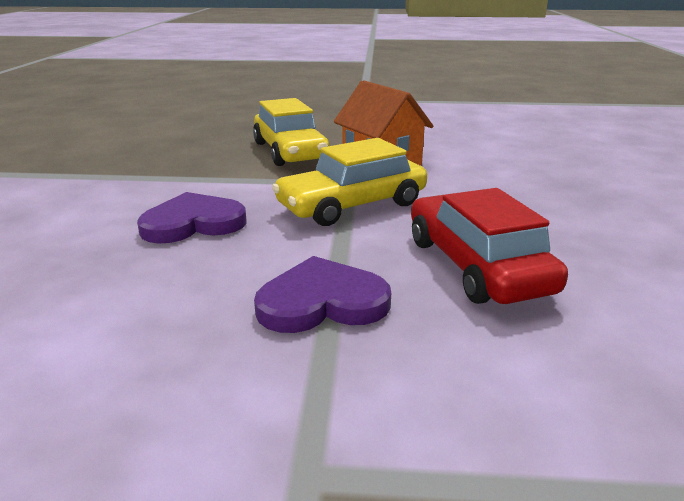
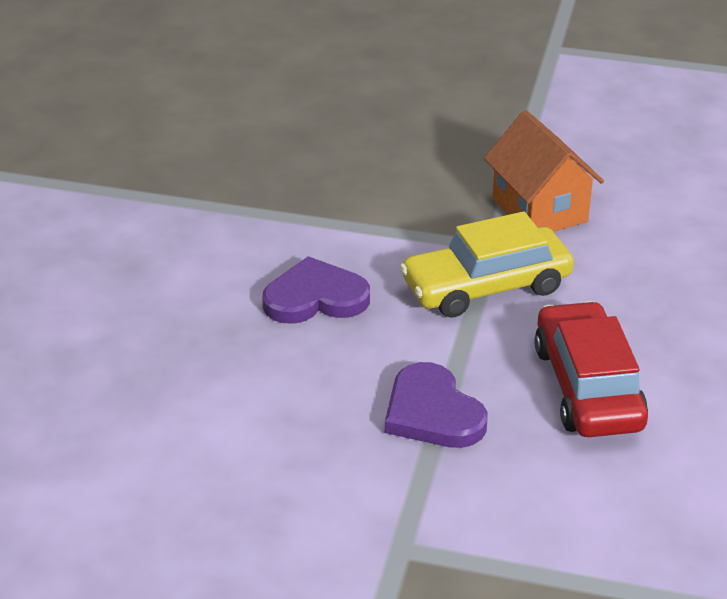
camera: 10 degrees right, 10 degrees up
(290, 151) = (429, 176): yellow car -> none
(322, 302) = (432, 412): purple heart -> purple heart turned 120 degrees counterclockwise

